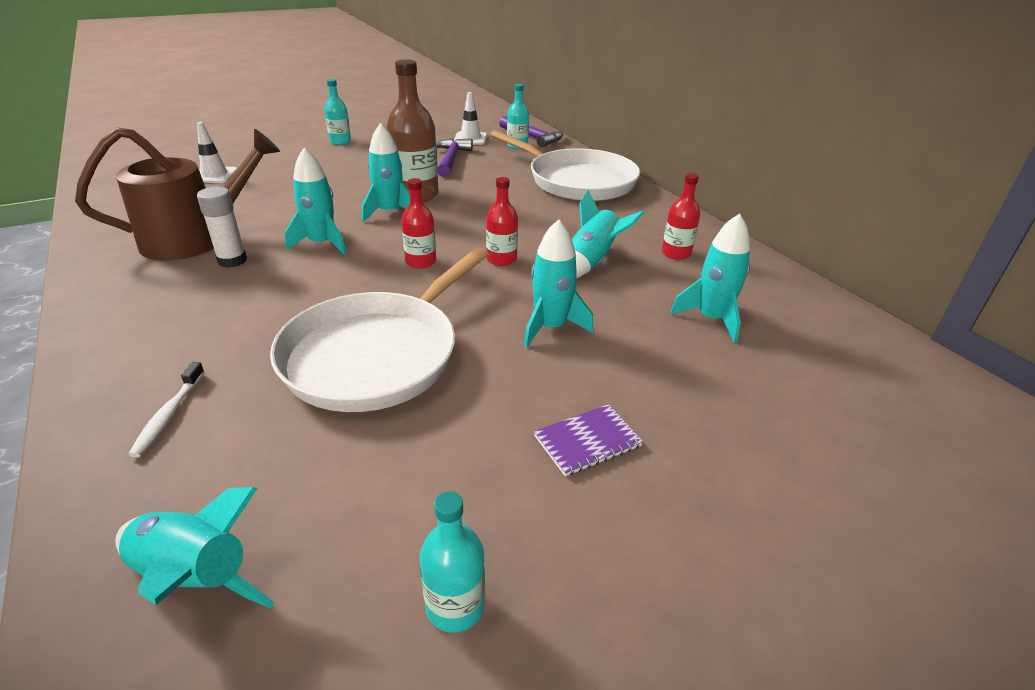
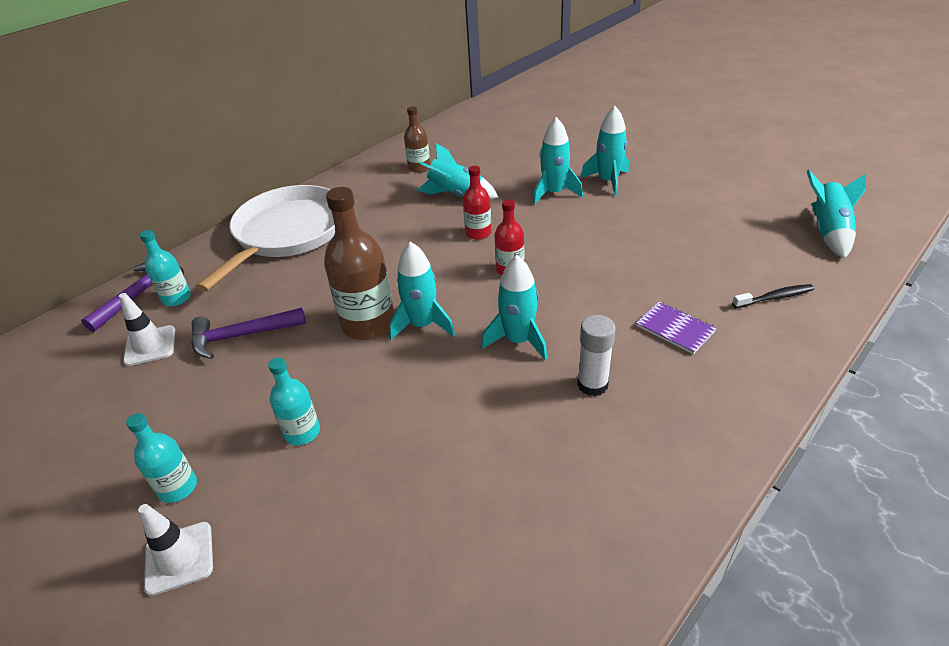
camera: 105 degrees left, 5 degrees up
(169, 415) = (775, 297): white toothbrush -> black toothbrush
(196, 239) = (573, 445): brown watering can -> none
(214, 175) = (382, 570): white traffic cone -> white traffic cone (179, 558)
(376, 355) = (641, 244): white pan -> none
(455, 606) = (757, 172): turquoise bottle -> turquoise bottle (302, 432)
(587, 441) = (641, 164): purple notebook -> purple notebook (675, 328)
(676, 253) = (419, 167): red bottle -> brown bottle
(711, 319) = (500, 148): turquoise rocket -> turquoise rocket (608, 181)

